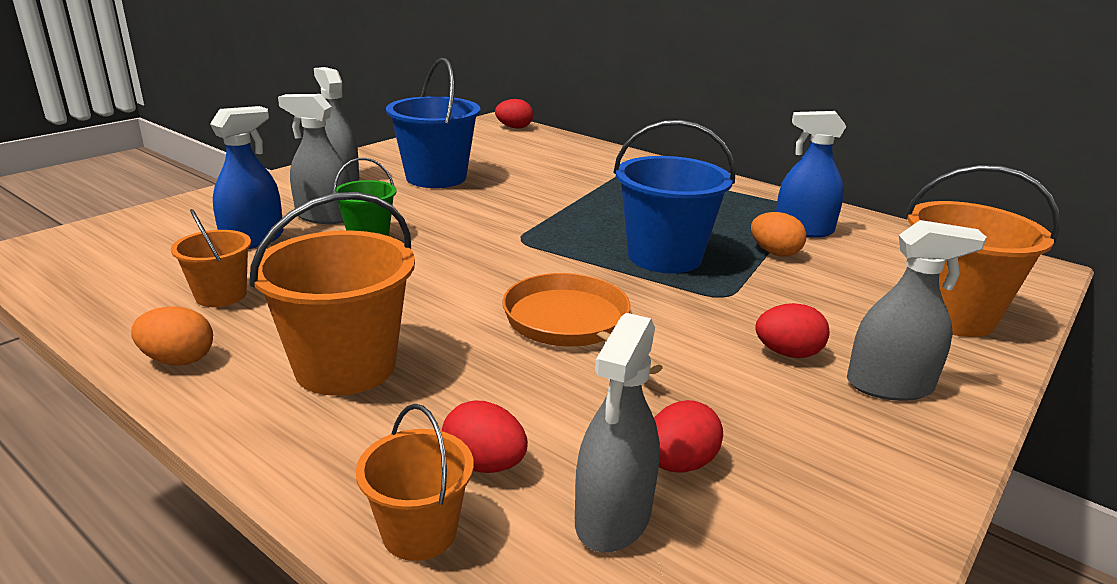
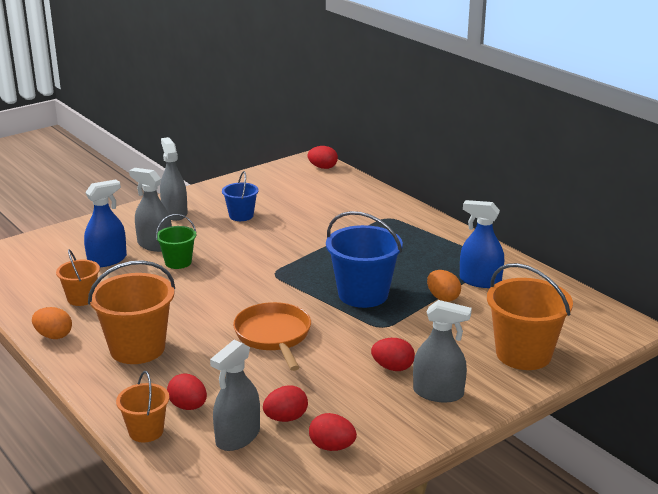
camera: 15 degrees right, 0 degrees up
(436, 177) = (241, 216): blue bucket -> blue bucket, size x0.56
(801, 511) = (332, 447): none -> red egg

